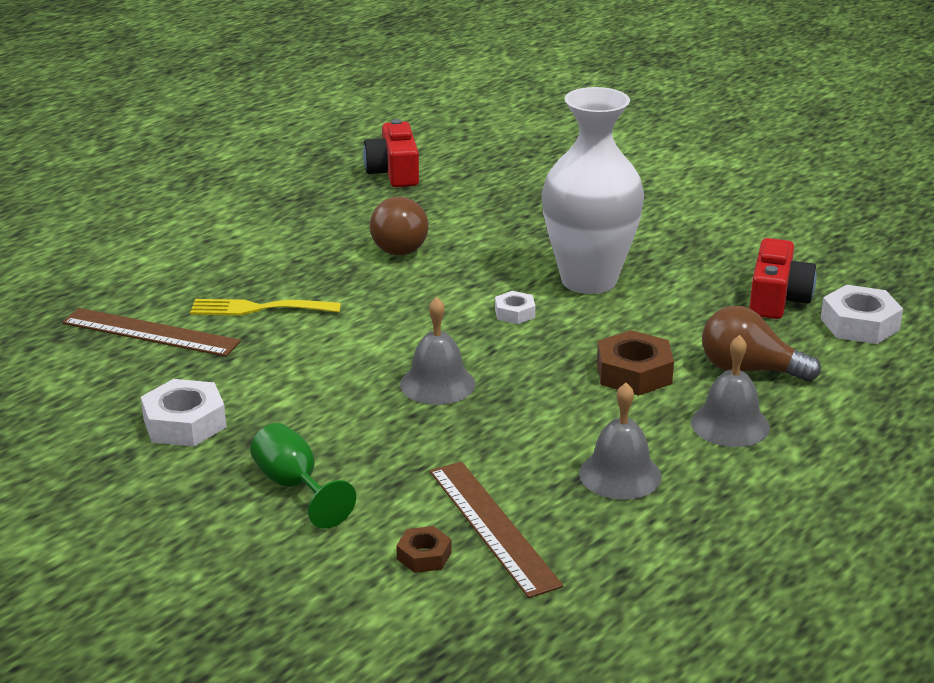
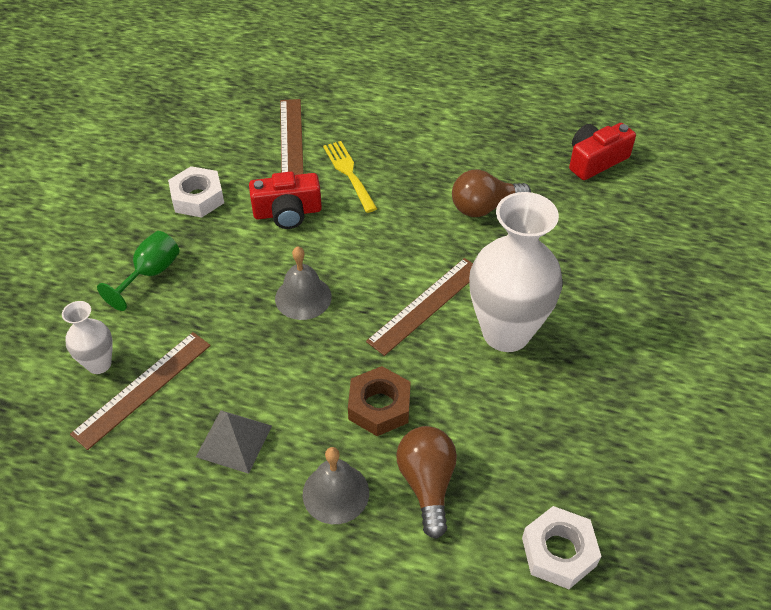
camera: 65 degrees right, 20 degrees up
(424, 556) = (99, 364): brown nut -> white vase
(514, 313) = (426, 305): white nut -> brown ruler
(620, 474) = (234, 441): grey bell -> grey pyramid
(777, 299) = (563, 473): red camera -> red camera (287, 212)

